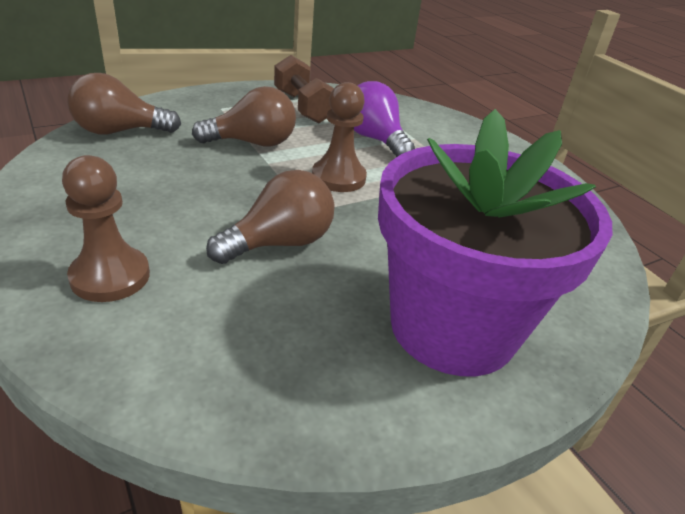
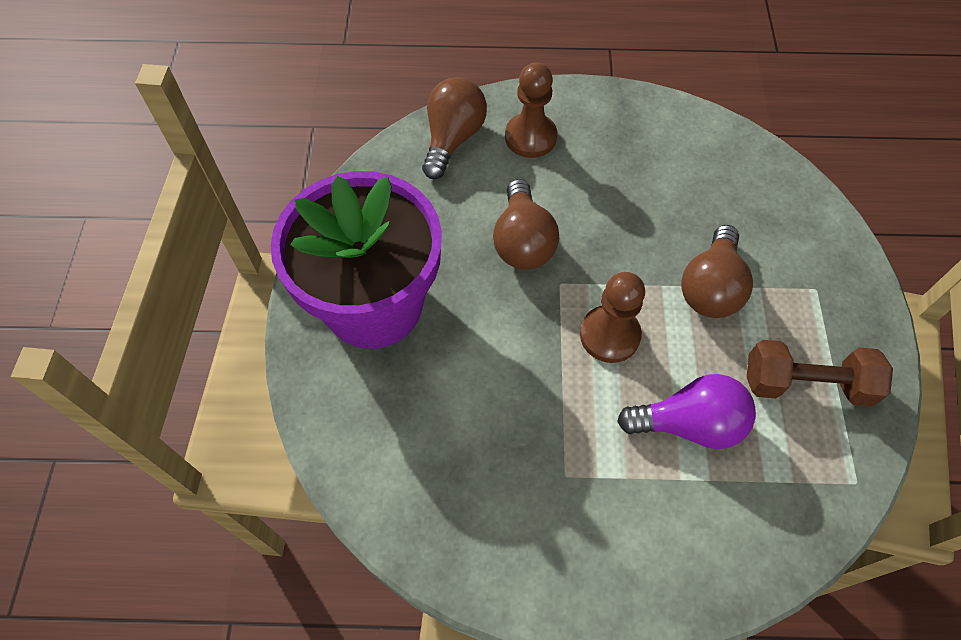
camera: 125 degrees right, 25 degrees up
(120, 131) = (764, 184): brown light bulb -> brown light bulb (453, 139)

